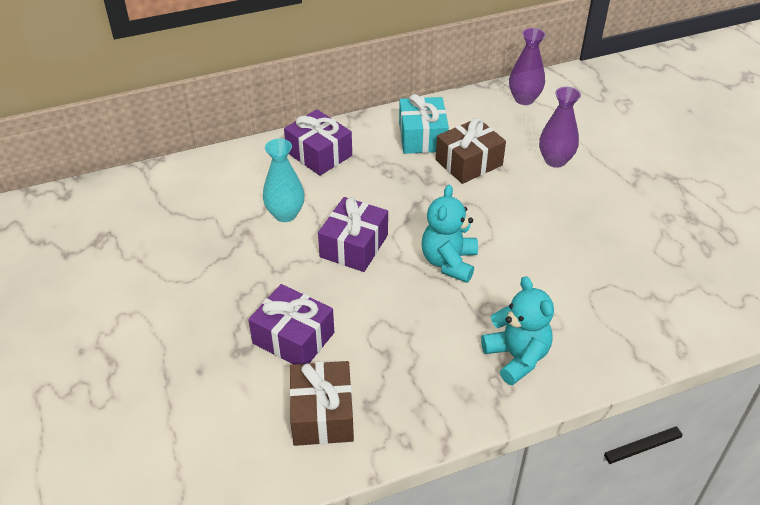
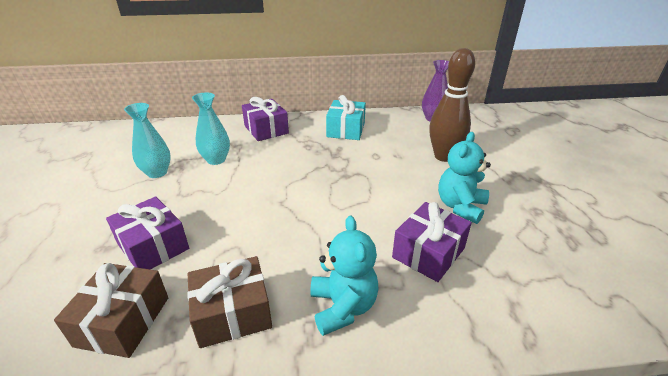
camera: 15 degrees right, 10 degrees down
(224, 246) = (157, 173): none -> turquoise vase
(354, 246) = (251, 188): purple gift -> purple gift (428, 253)
(449, 262) = (321, 212): turquoise teddy bear -> turquoise teddy bear (460, 207)
(469, 162) = (373, 149): brown gift -> brown gift (233, 313)
(555, 160) = (444, 156): purple vase -> brown bowling pin

